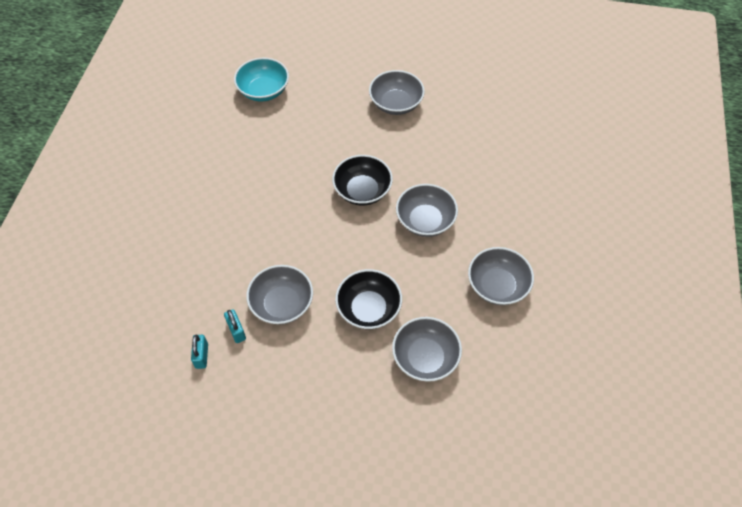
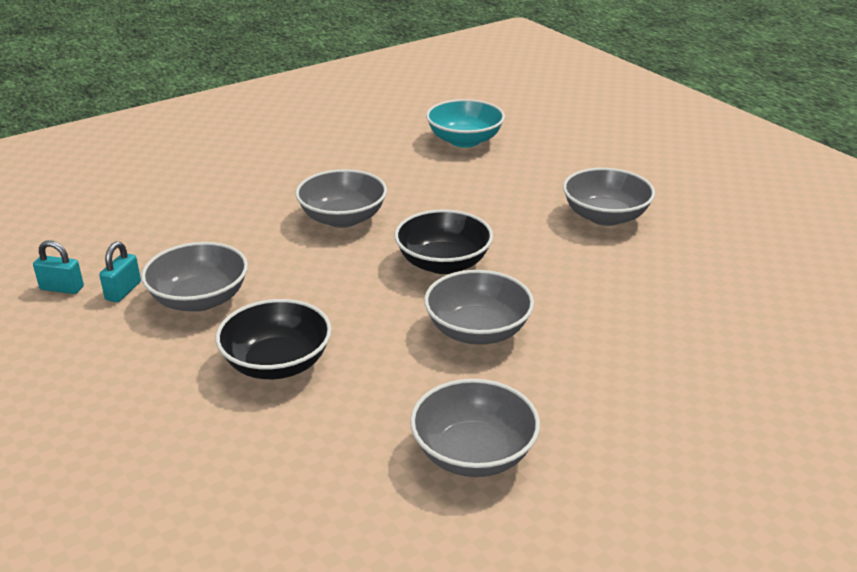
camera: 45 degrees right, 25 degrees down
(202, 356) = (62, 288): turquoise padlock -> turquoise padlock turned 60 degrees clockwise
(425, 357) = (260, 455): grey bowl -> grey bowl (343, 218)

